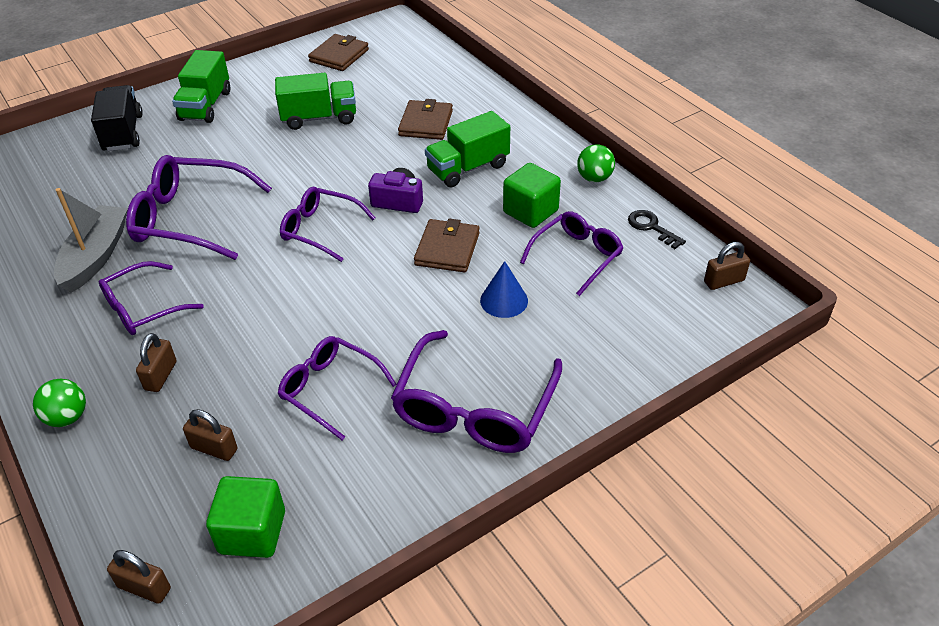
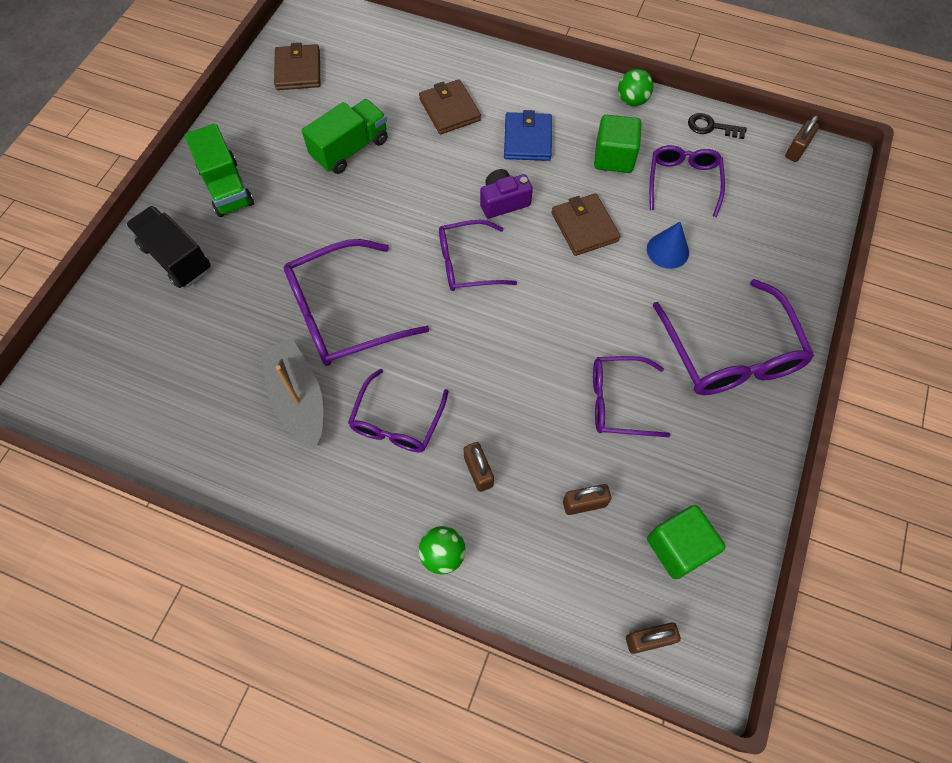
camera: 35 degrees left, 20 degrees up
(468, 168) = (527, 139): green truck -> blue wallet

